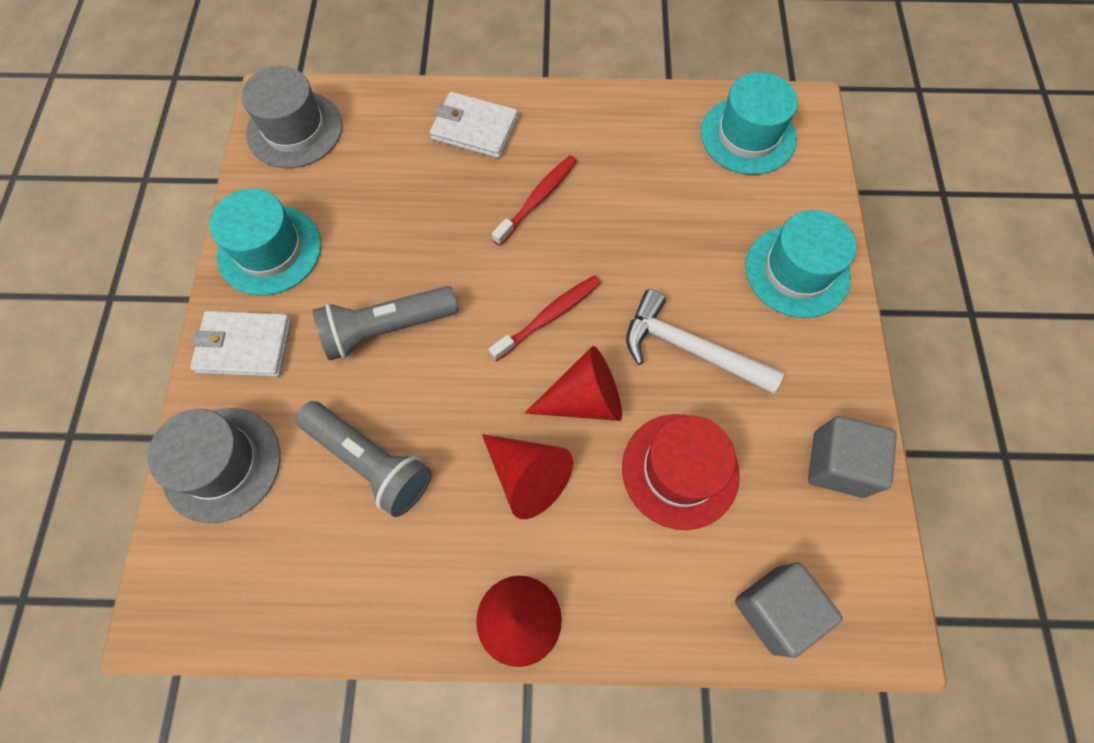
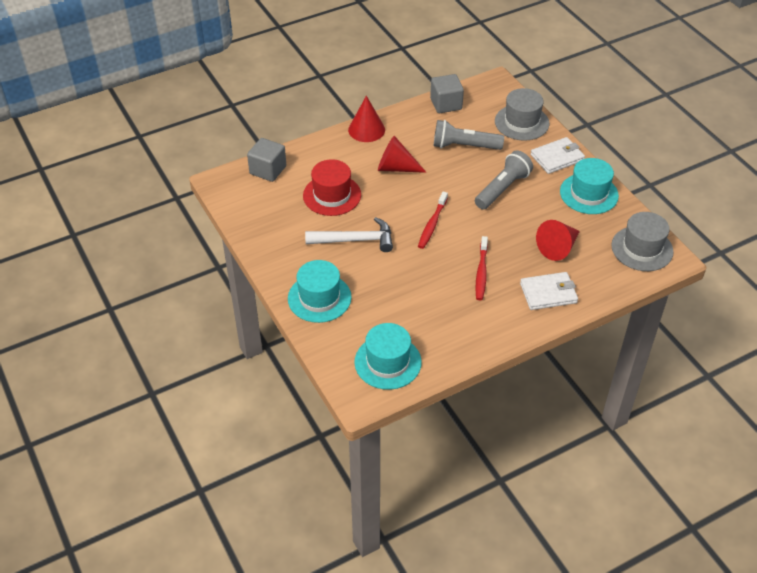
camera: 150 degrees right, 20 degrees down
(584, 399) = (391, 201): red cone -> red cone (558, 247)
(838, 464) = (262, 225): grey cube -> grey cube (446, 104)

